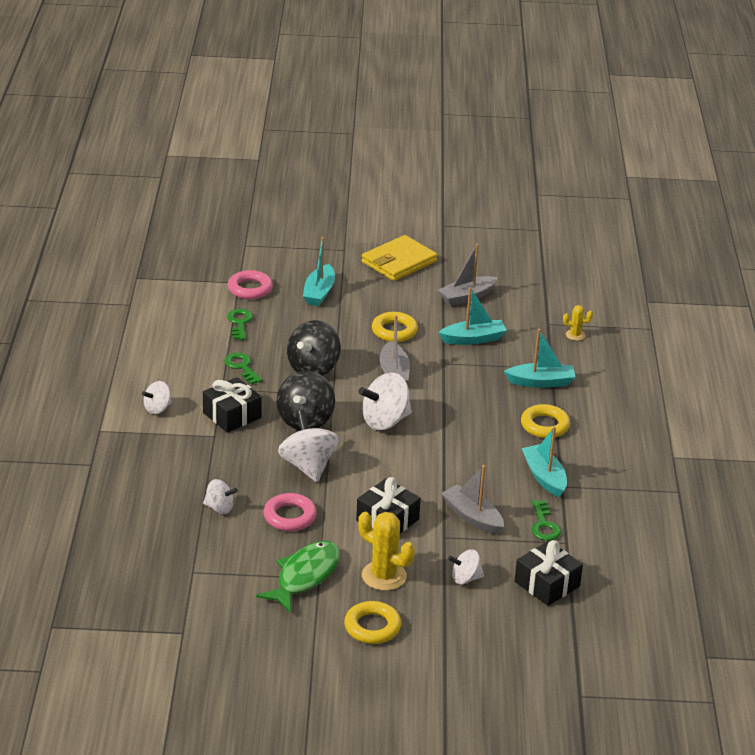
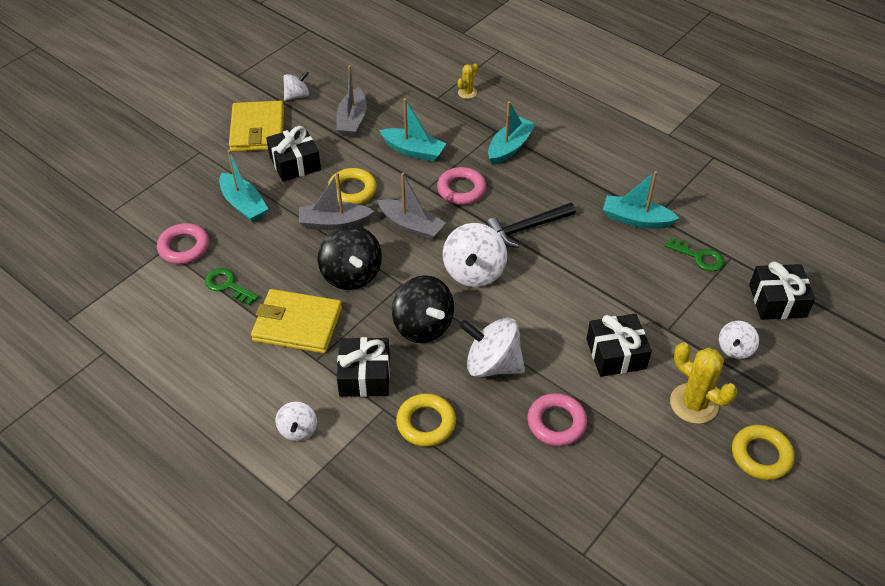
camera: 50 degrees left, 15 degrees up
(219, 508) = (500, 471): white spinning top -> white spinning top (297, 96)
(242, 367) = (297, 324): green key -> yellow wallet
(305, 576) = (654, 463): green fish -> none
(384, 576) = (694, 404): yellow cactus -> yellow cactus turned 60 degrees clockwise
(387, 294) = (295, 163): none -> black gift
(462, 379) = (461, 189): none -> pink ring
(462, 427) = (526, 228): none -> black hammer
(472, 517) = (655, 295): grey boat -> grey boat (334, 223)
(473, 339) = (413, 151): turquoise boat -> turquoise boat turned 90 degrees clockwise
(545, 425) = (568, 179): yellow ring -> yellow ring (426, 423)

